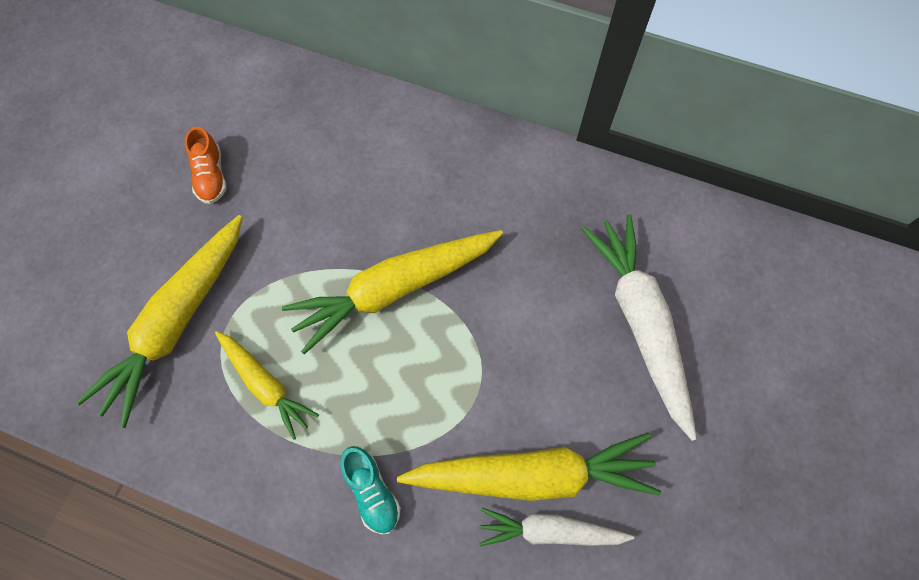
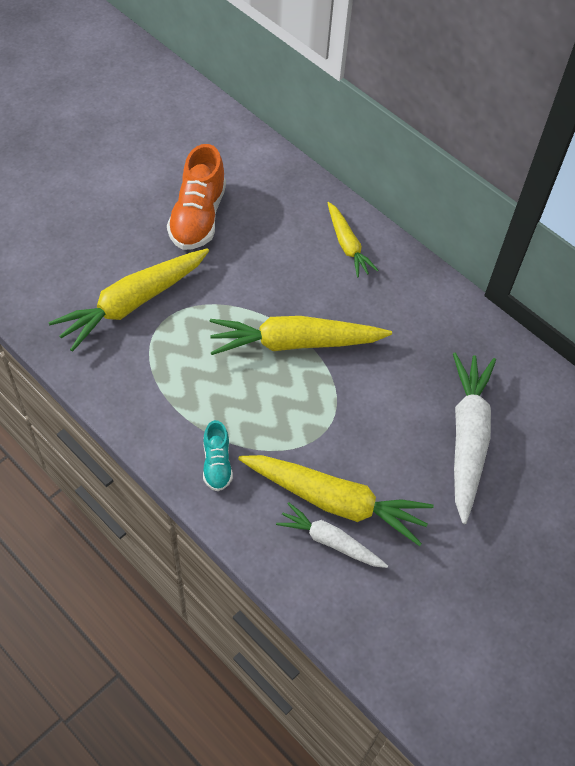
camera: 20 degrees right, 10 degrees down
(211, 176) = (198, 217): orange shoe -> orange shoe, size x1.84
(266, 385) = (175, 367): yellow carrot -> yellow carrot (347, 245)

